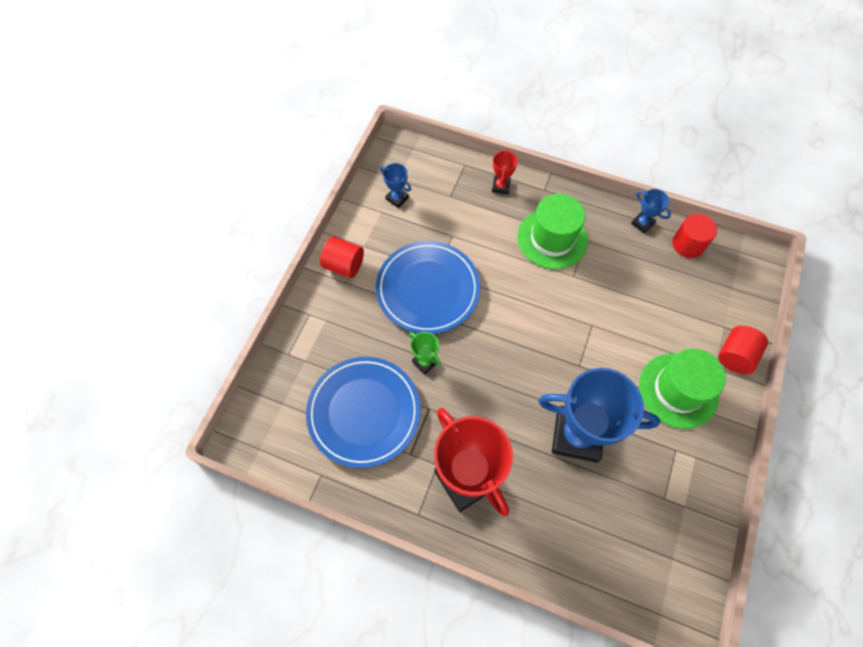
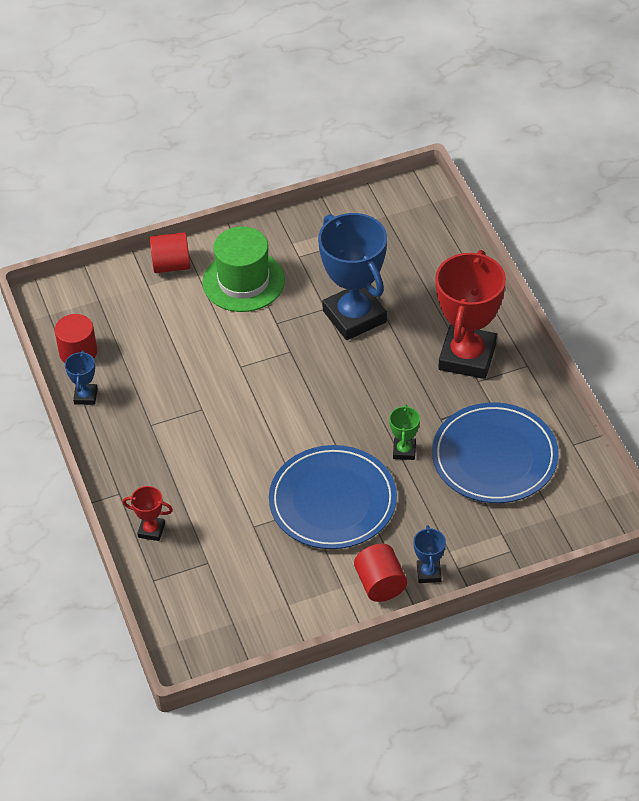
camera: 130 degrees left, 15 degrees down
(397, 198) = (257, 604): blue trophy -> blue trophy (429, 573)
(501, 186) = (151, 530): red trophy -> red trophy turned 45 degrees clockwise
(552, 238) = (175, 449): green hat -> none

